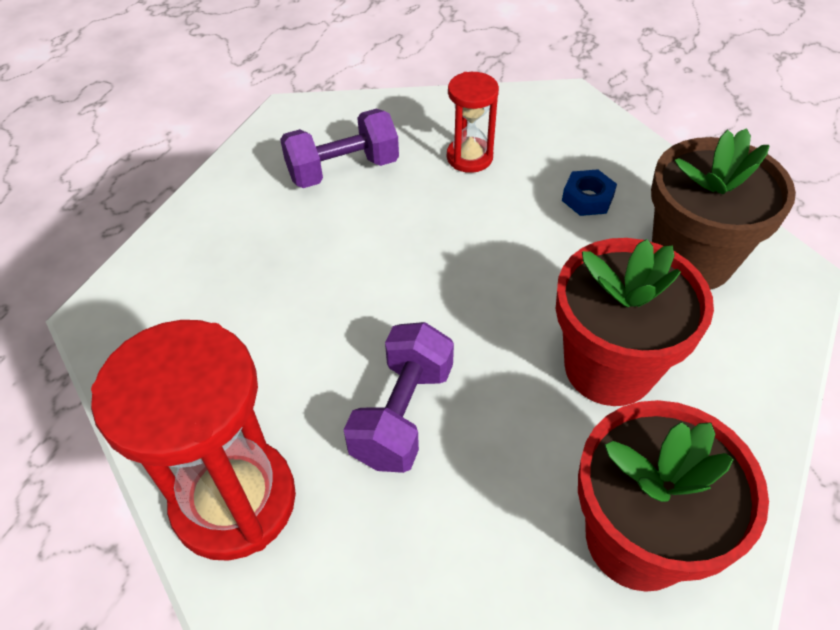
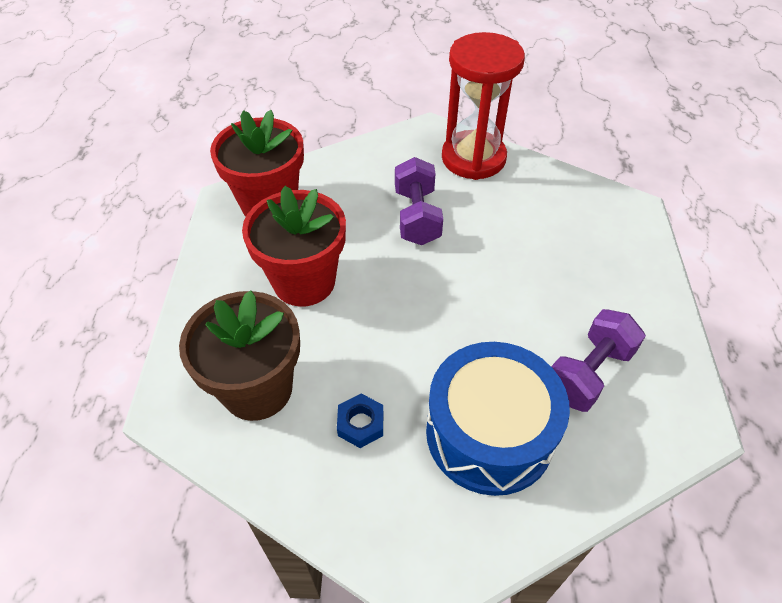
camera: 155 degrees right, 0 degrees up
(469, 157) = (489, 433): red hourglass -> blue drum

